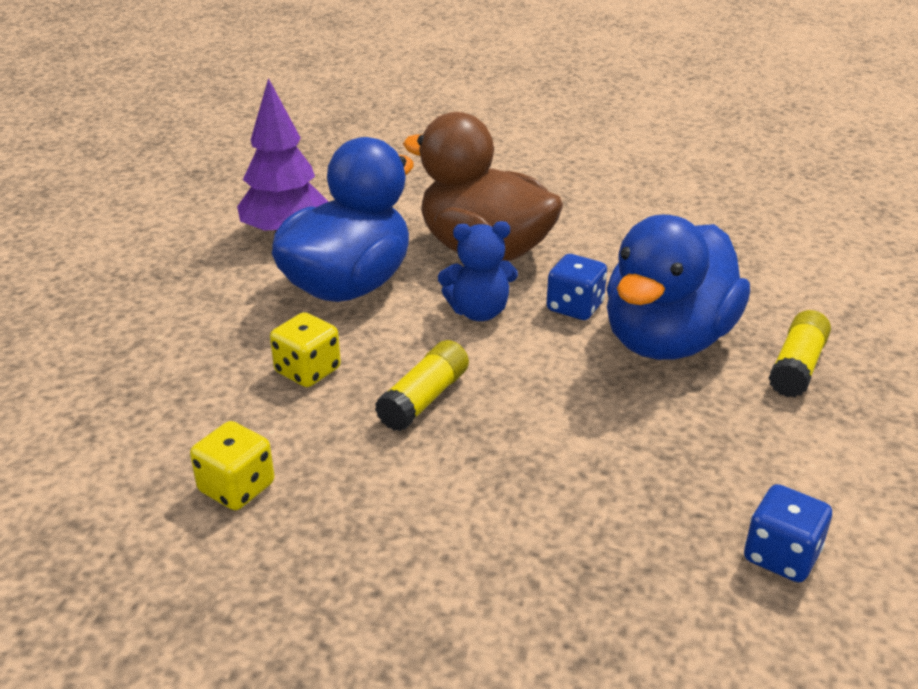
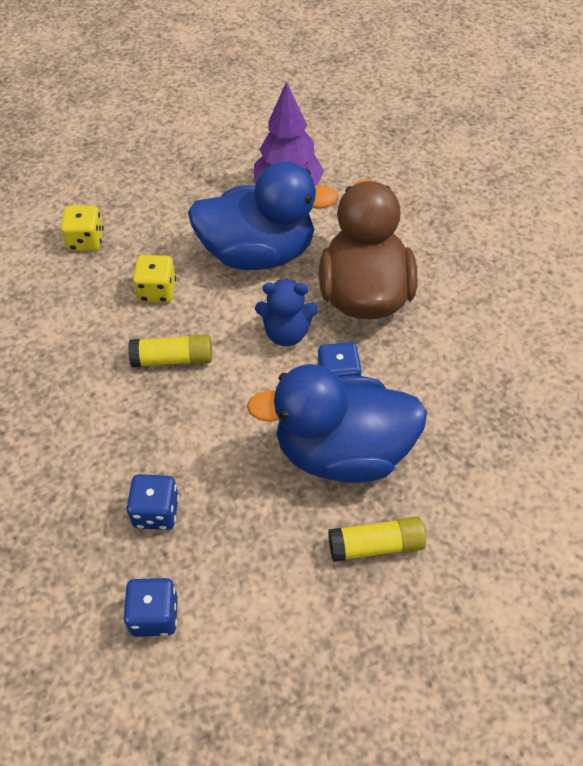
camera: 55 degrees right, 20 degrees up
(237, 488) = (38, 327): yellow dice -> yellow dice (86, 241)
(479, 312) = (286, 333): blue teddy bear -> blue teddy bear turned 45 degrees counterclockwise
(634, 497) = (156, 512): none -> blue dice

